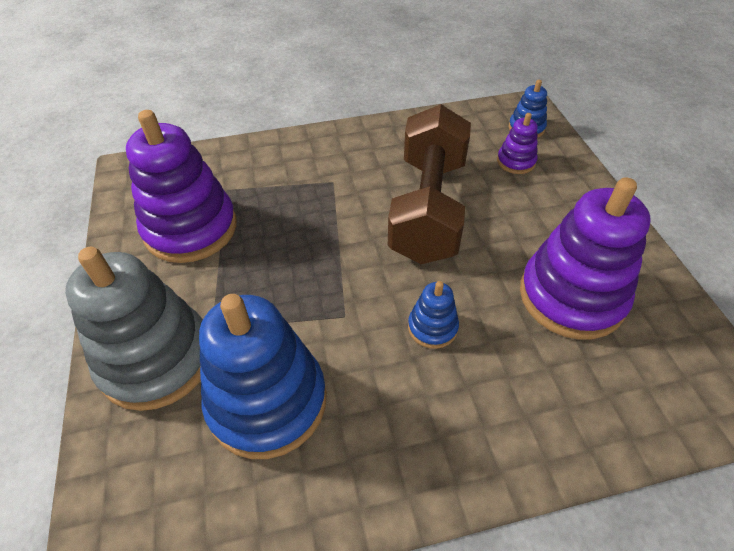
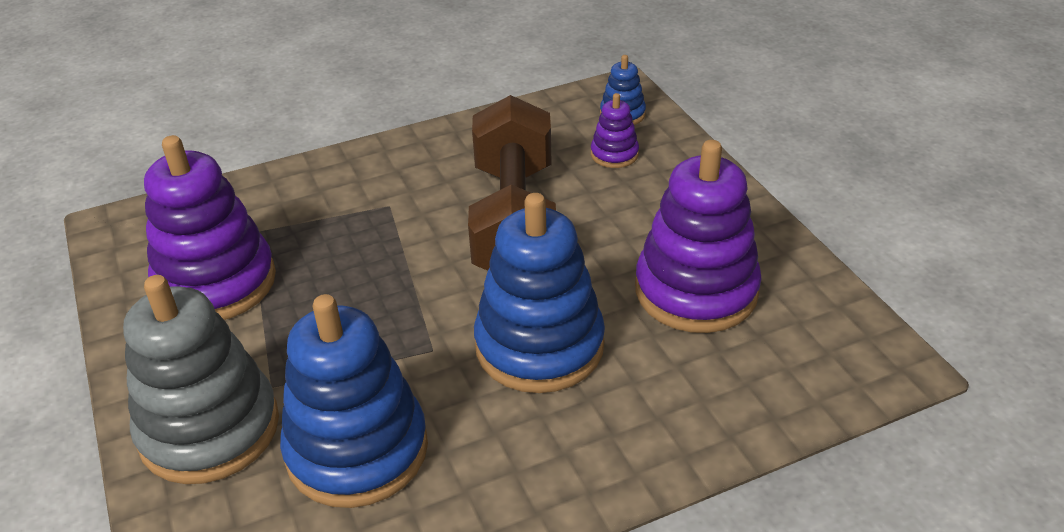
camera: 10 degrees left, 10 degrees down
(432, 327) = (539, 346): blue stacking toy -> blue stacking toy, size x2.16

